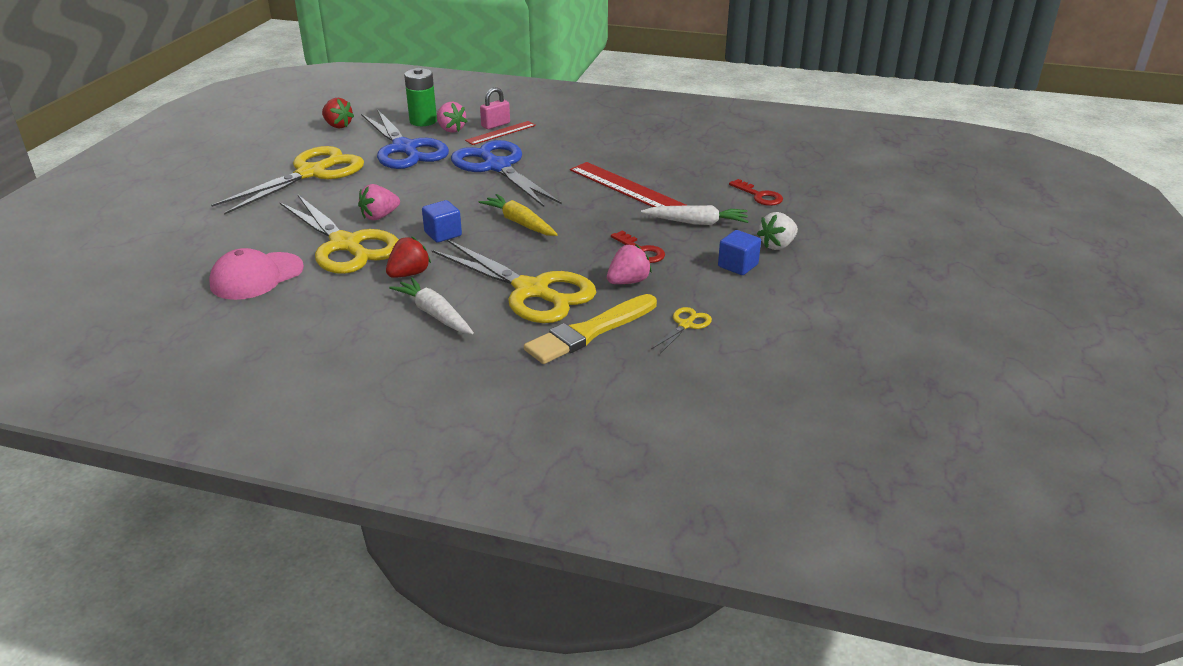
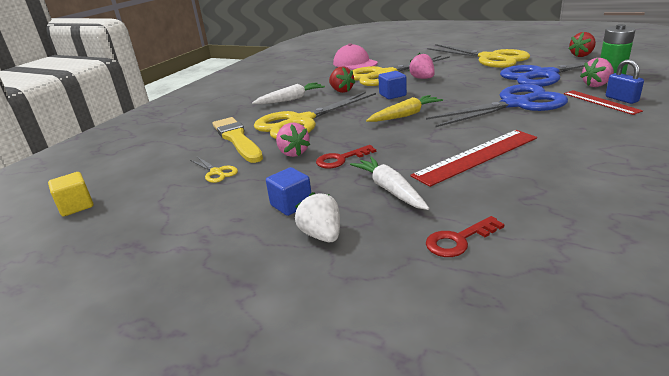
camera: 105 degrees right, 5 degrees down
(495, 125) = (621, 99): pink padlock -> blue padlock
(696, 222) = (390, 189): white carrot -> white carrot turned 135 degrees clockwise
(794, 410) = (76, 206): none -> yellow cube

